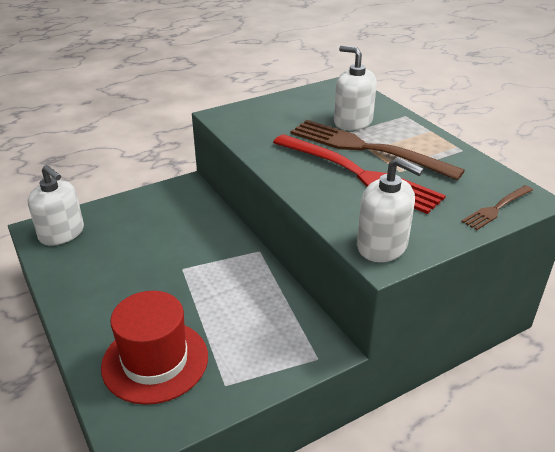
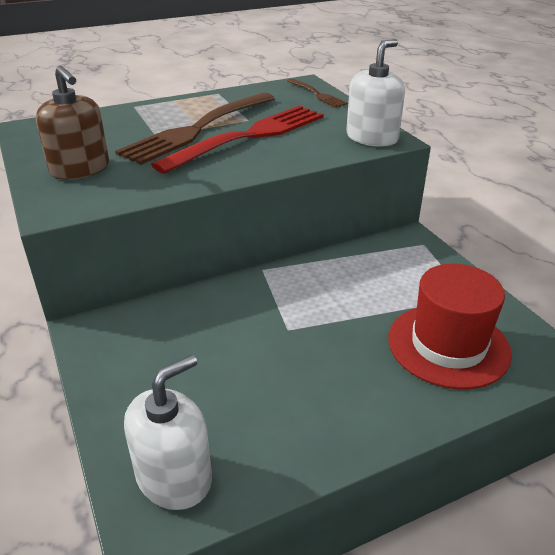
camera: 85 degrees left, 0 degrees up
(278, 114) = (80, 169): none -> brown soap dispenser
(353, 122) = (132, 130): white soap dispenser -> none

